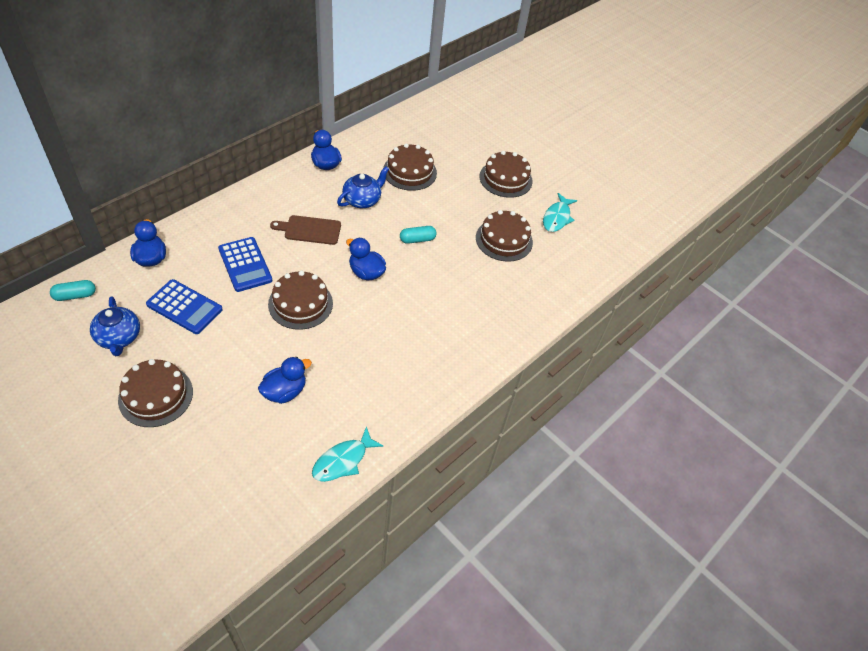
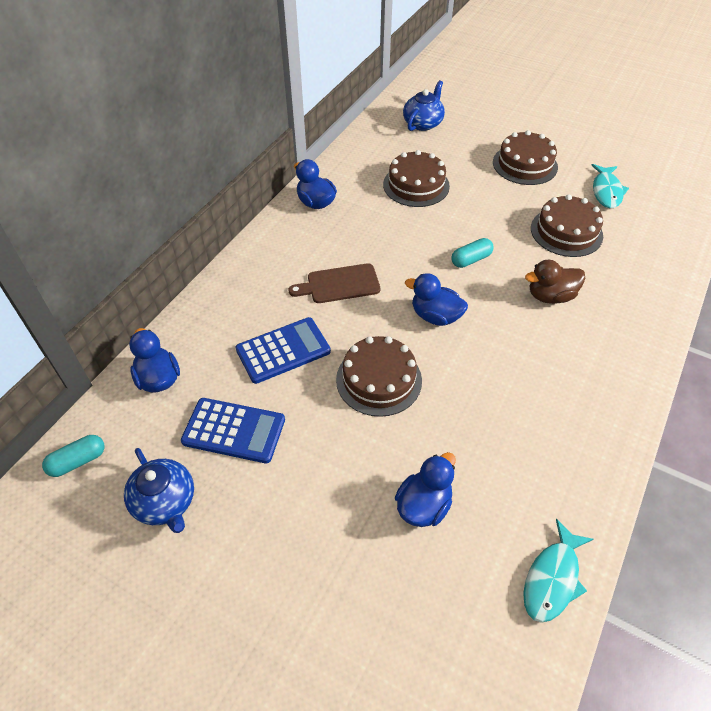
camera: 10 degrees left, 0 degrees up
(156, 395) = (256, 571): brown cake -> none
(245, 264) = (283, 351): blue calculator -> blue calculator turned 75 degrees counterclockwise
(362, 200) = (381, 231): blue teapot -> blue teapot (423, 123)
(460, 283) = (550, 296): none -> brown duck

